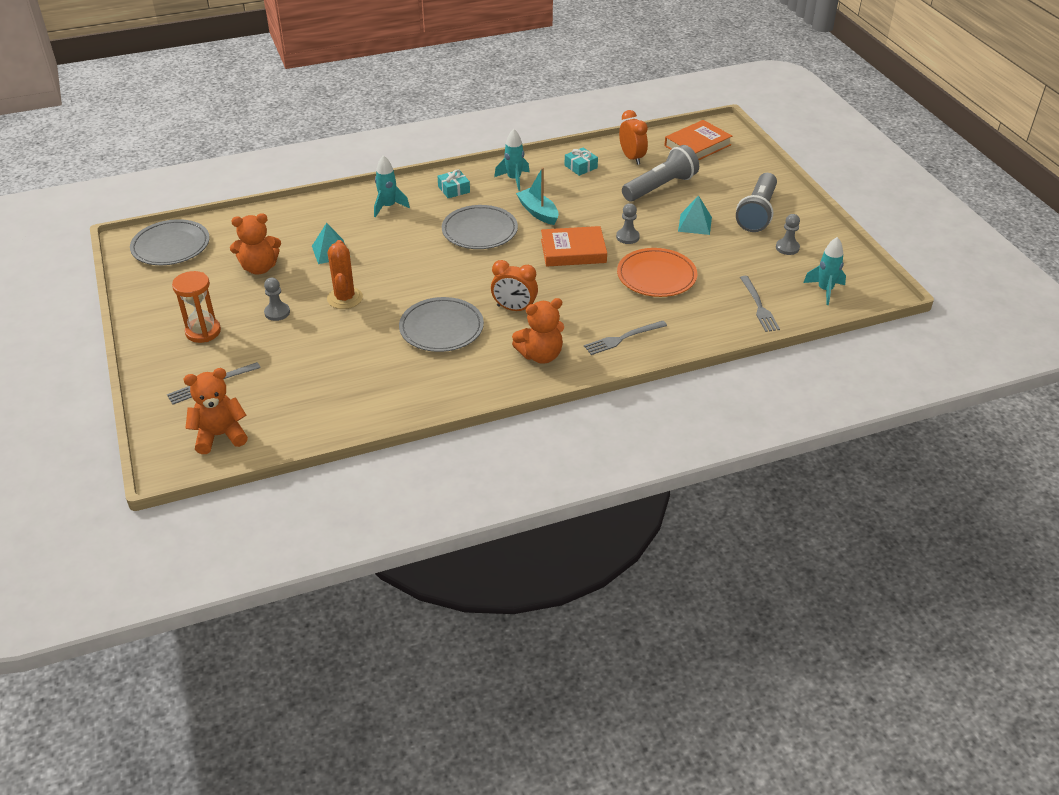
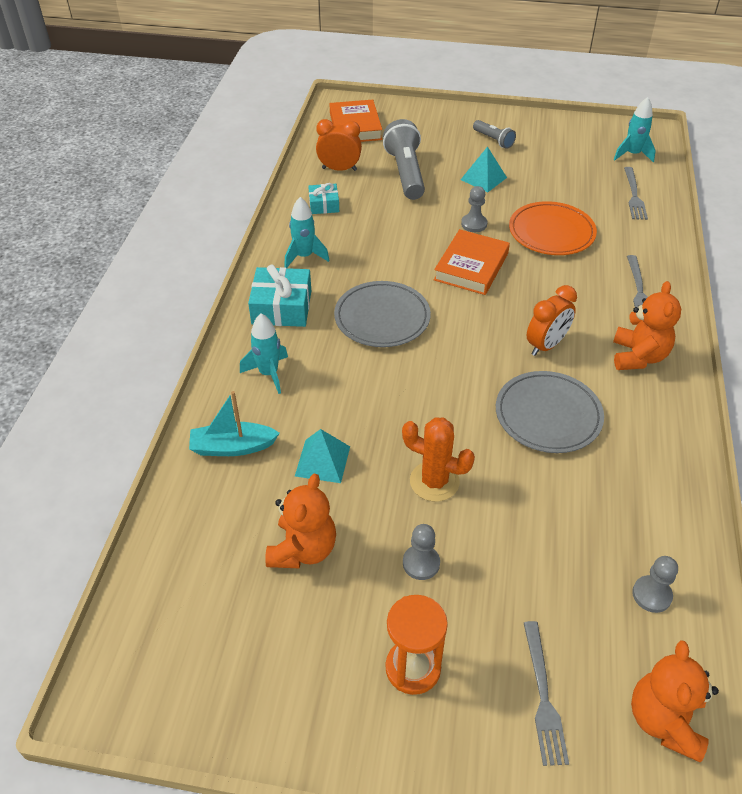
camera: 60 degrees left, 5 degrees up
(171, 246) = (162, 645): grey plate -> none
(454, 189) = (282, 307): turquoise gift -> turquoise gift, size x1.68
(538, 212) = (382, 263): turquoise boat -> turquoise boat (232, 447)
(757, 213) = (493, 140): grey flashlight -> grey flashlight, size x0.54
(758, 306) = (634, 195): grey fork -> grey fork turned 75 degrees clockwise
(787, 248) = (558, 147): grey pawn -> grey pawn (651, 595)

